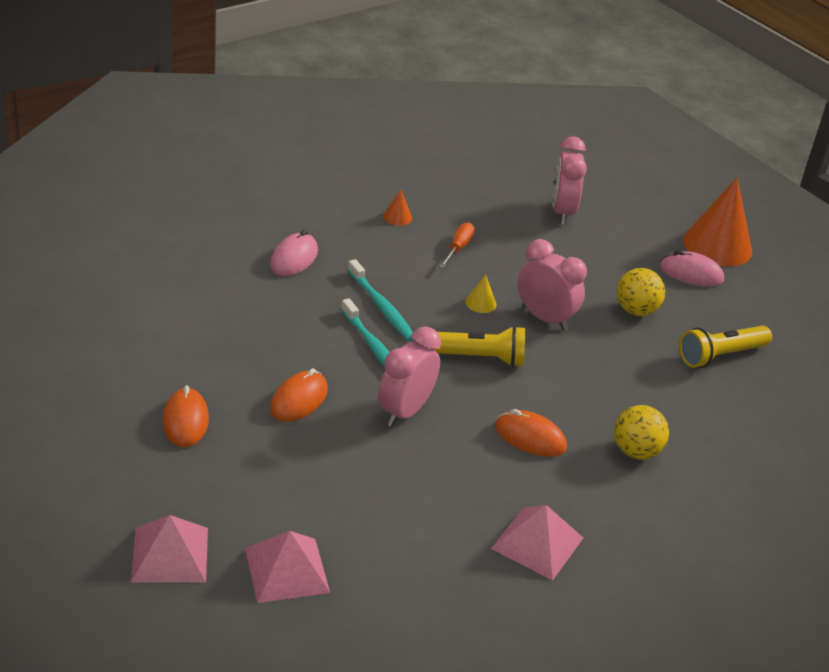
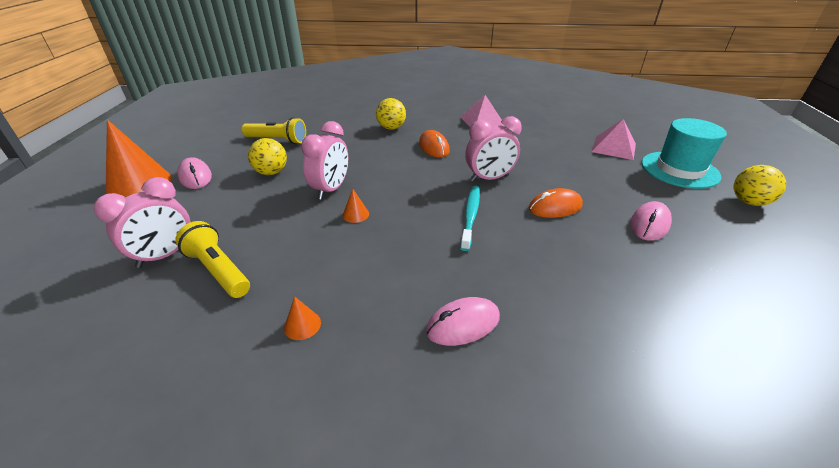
camera: 135 degrees left, 0 degrees up
(68, 519) = (748, 202): none -> yellow ball
(170, 554) = (679, 170): pink pyramid -> turquoise hat
(185, 421) = (649, 224): orange mouse -> pink mouse
(381, 307) = (431, 241): turquoise toothbrush -> none
(458, 248) = (302, 263): orange screwdriver -> none
(478, 358) = (408, 186): yellow flashlight -> yellow flashlight (218, 270)
(480, 303) = (355, 214): yellow cone -> orange cone
(545, 318) = (331, 189): pink clock -> pink clock turned 150 degrees counterclockwise

